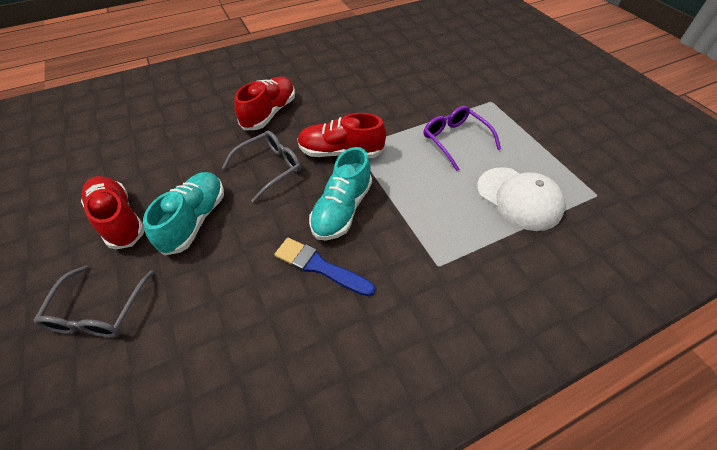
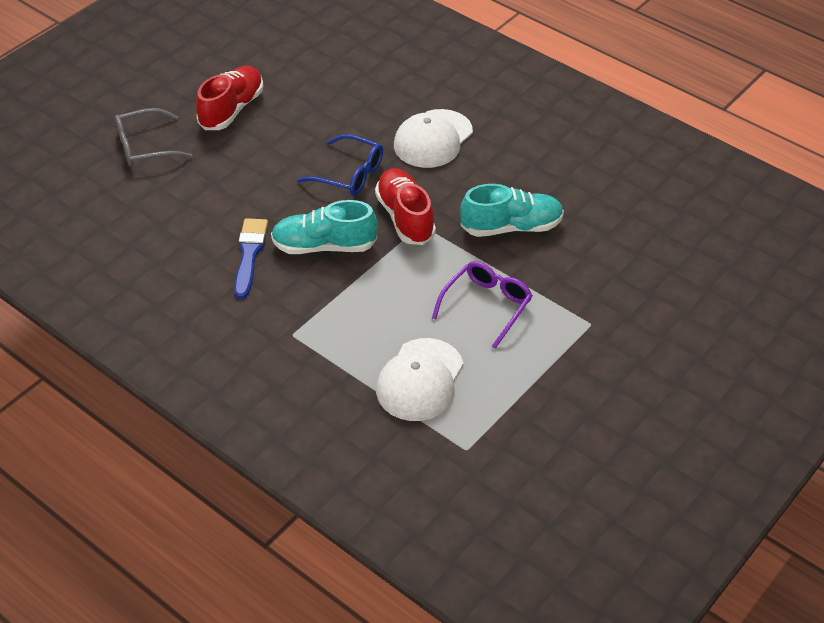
camera: 65 degrees right, 5 degrees down
(195, 220) = (257, 154): turquoise shoe -> turquoise shoe (511, 227)
(269, 113) = (433, 139): red shoe -> white cap
(269, 168) = (349, 174): grey glasses -> blue glasses

